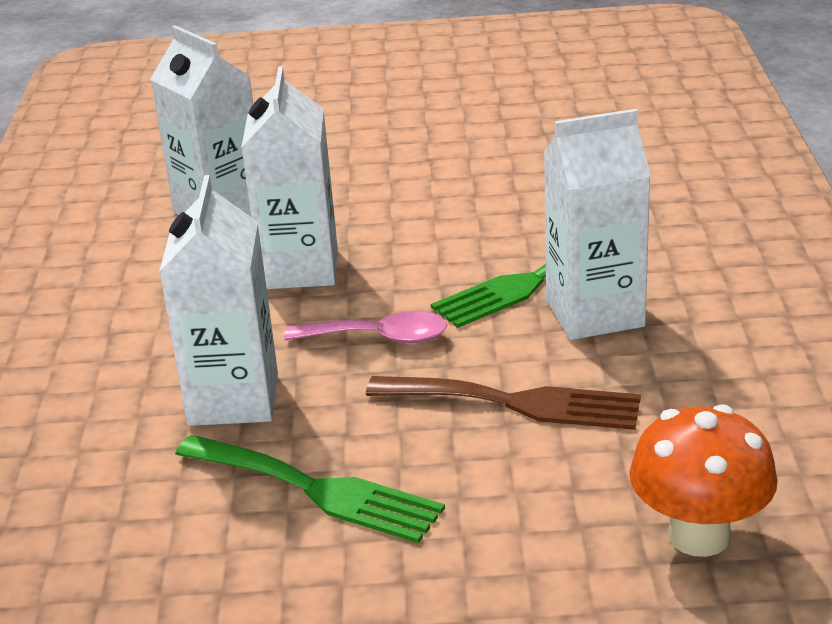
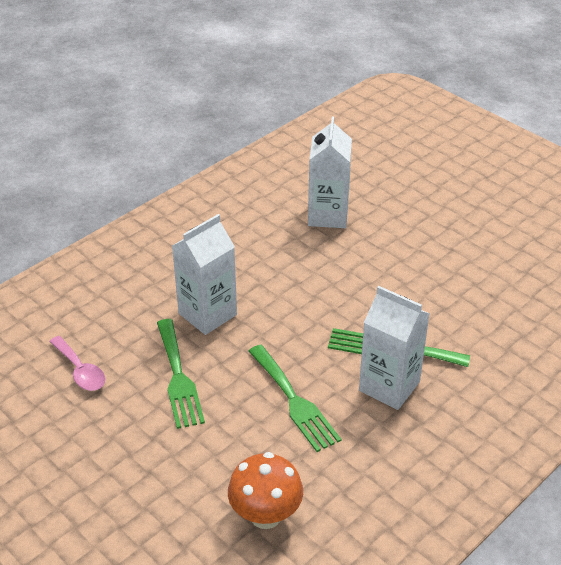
camera: 45 degrees right, 10 degrees up
(300, 268) = (315, 270): white carton -> none
(379, 337) = (293, 328): pink spoon -> pink spoon (80, 371)
(516, 403) = (294, 401): brown fork -> green fork

